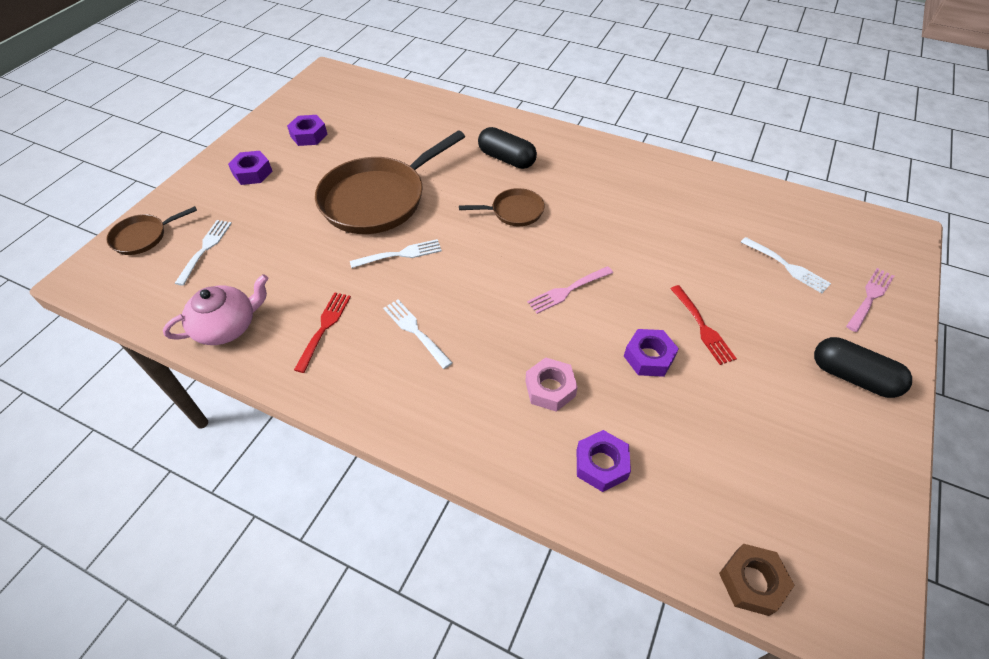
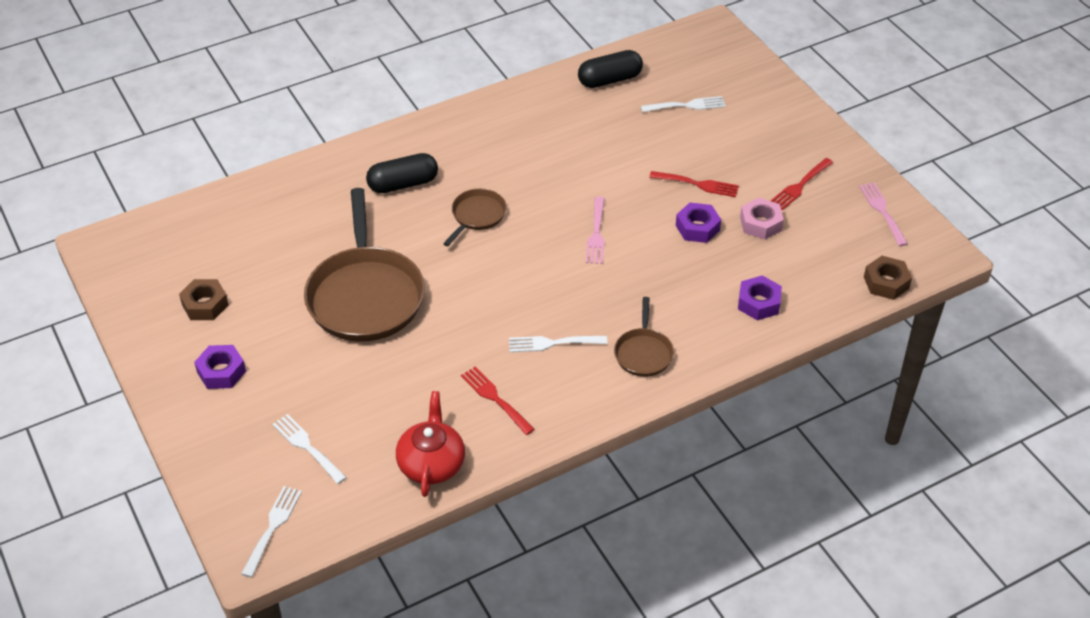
camera: 55 degrees left, 5 degrees down
(143, 237) = (237, 491): brown pan -> brown pan (643, 353)
(227, 326) = (431, 463): pink teapot -> red teapot
(309, 135) = (205, 305): purple nut -> brown nut
(400, 254) = (455, 313): white fork -> white fork (273, 527)
(550, 389) = (677, 294): pink nut -> pink nut (761, 224)
(797, 410) = (800, 185): none -> red fork
(852, 377) = (799, 143): black capsule -> black capsule (609, 80)
(870, 297) = (750, 87): pink fork -> pink fork (882, 211)

